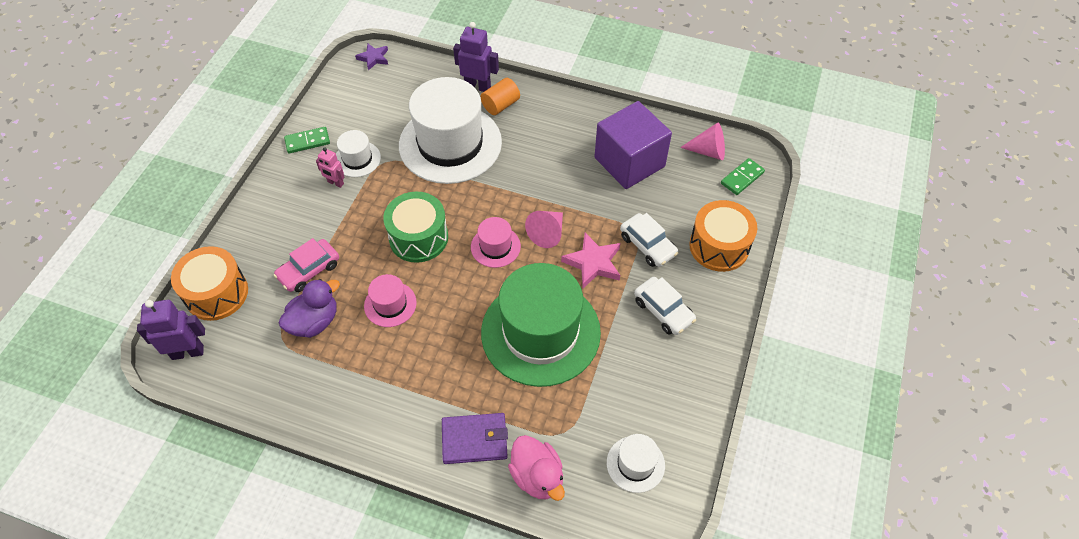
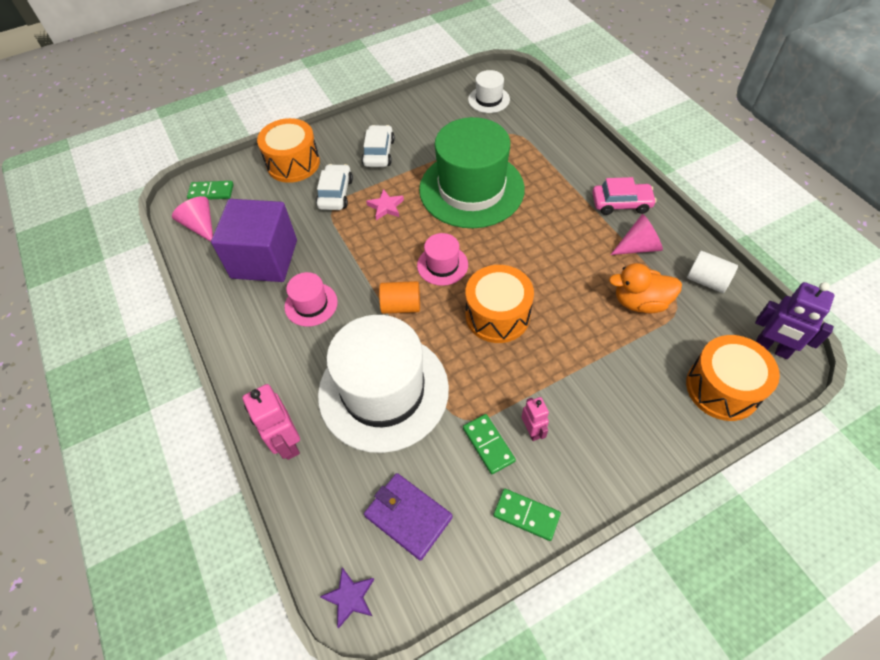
camera: 135 degrees left, 0 degrees up
(267, 381) = (706, 281): none -> white cylinder
(309, 270) = (618, 351): pink car -> pink car (621, 203)
(314, 322) = (640, 302): purple duck -> orange duck
(357, 159) = (488, 444): white hat -> green domino
(390, 304) = (566, 276): pink hat -> pink hat (311, 304)
(418, 237) = (497, 315): green drum -> orange drum
(474, 440) = (574, 160): purple wallet -> purple wallet (408, 516)
(478, 86) = (286, 443): purple robot -> pink robot
(500, 105) = (292, 399): orange cylinder -> orange cylinder (401, 306)
(537, 476) = (551, 124): pink duck -> none
(547, 233) = (393, 248): pink cone -> pink cone (638, 247)
(593, 263) = (386, 207): pink star -> pink star, size x0.65

